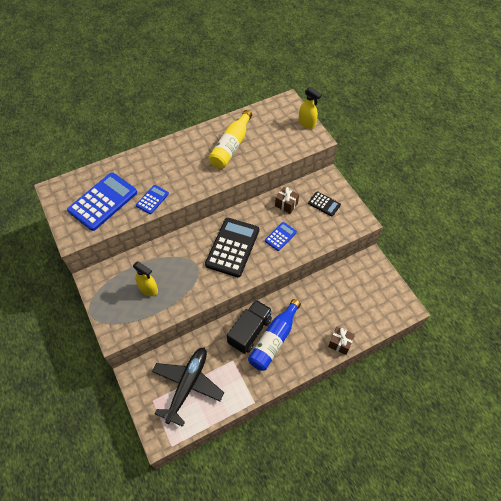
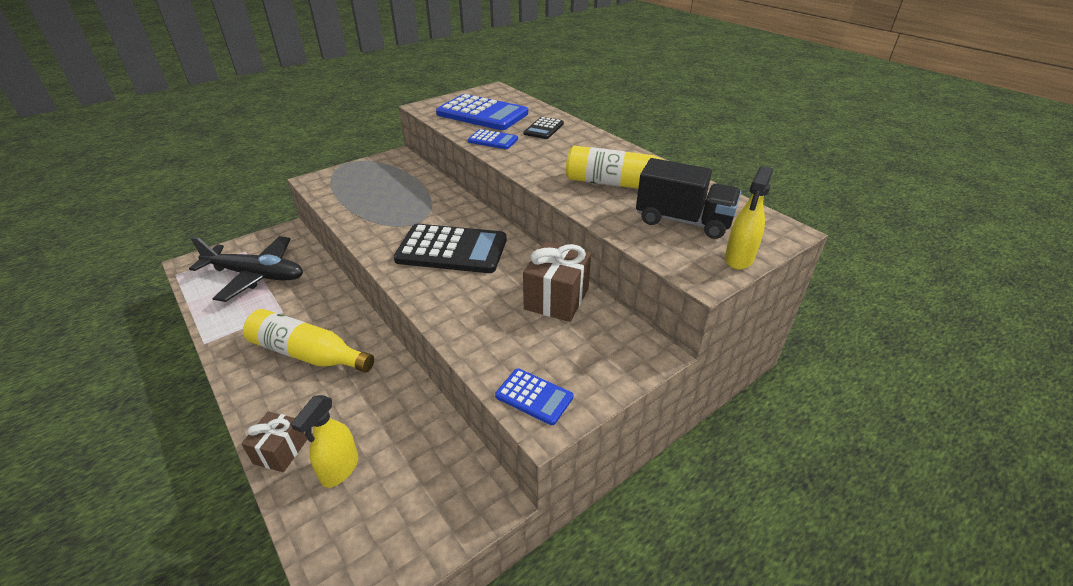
camera: 80 degrees right, 20 degrees down
(148, 289) = (378, 192): yellow spray bottle -> yellow spray bottle (340, 469)
(250, 331) = (330, 324): black truck -> black truck (683, 221)
(274, 340) = (308, 354): blue bottle -> yellow bottle
(280, 236) = (481, 298): blue calculator -> blue calculator (534, 396)
(286, 204) = (556, 299): brown gift -> brown gift, size x1.57
(324, 204) = (575, 352): black calculator -> black calculator (544, 129)

